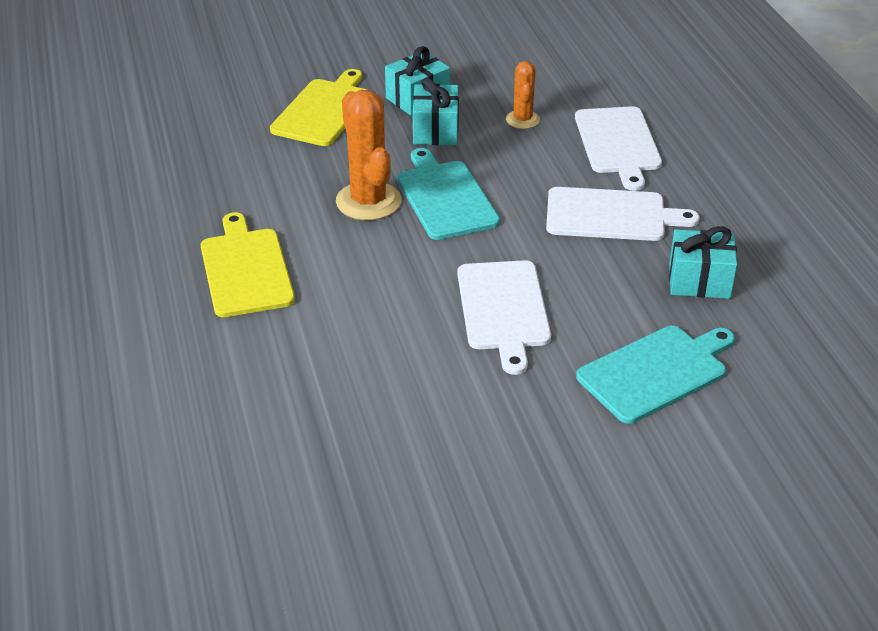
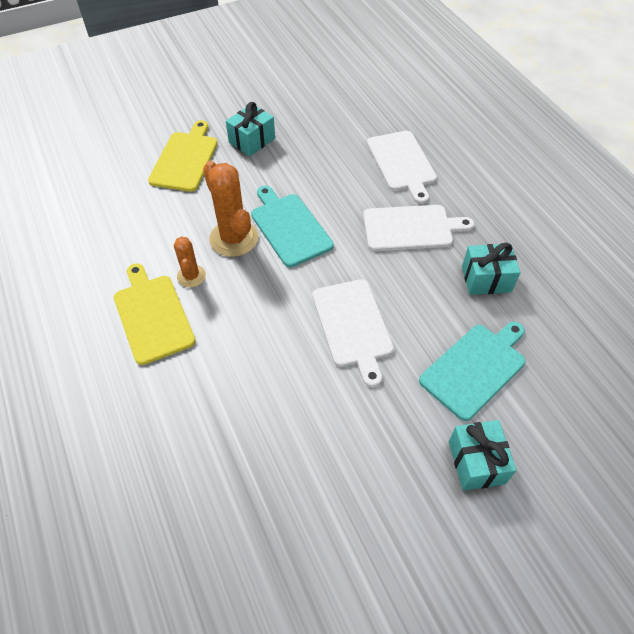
camera: 10 degrees left, 15 degrees up
(435, 131) = (270, 167): turquoise gift -> turquoise gift (476, 462)
(522, 120) = (330, 150): orange cactus -> orange cactus (191, 276)

